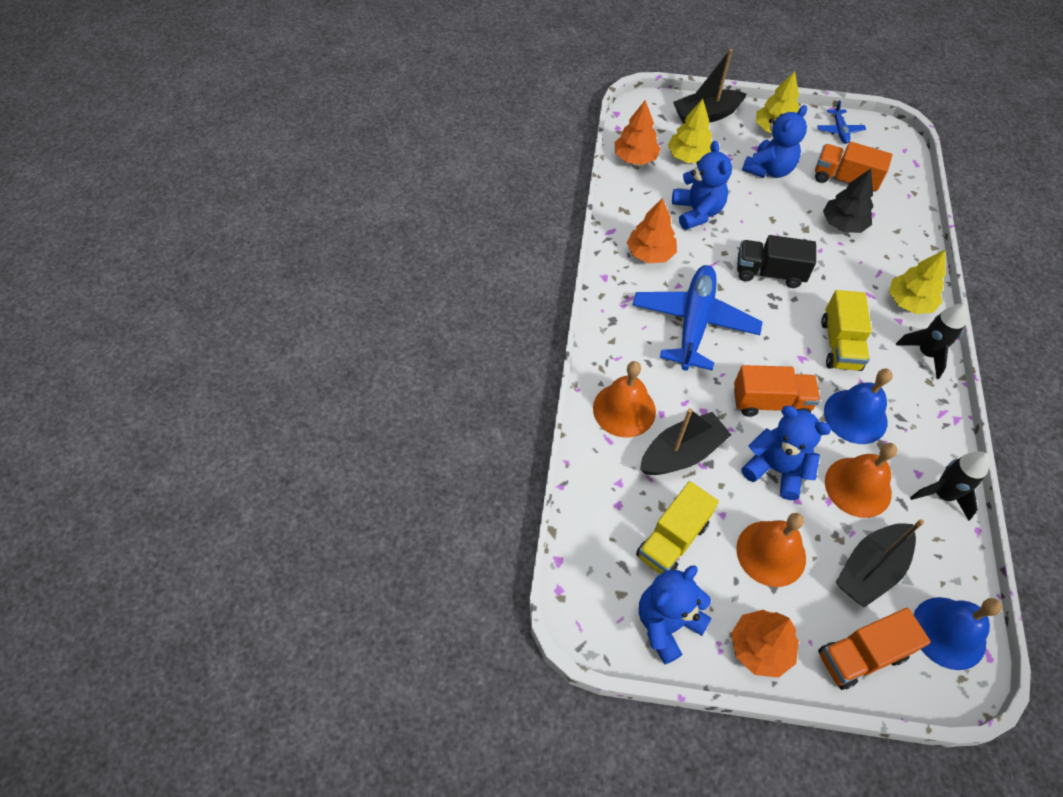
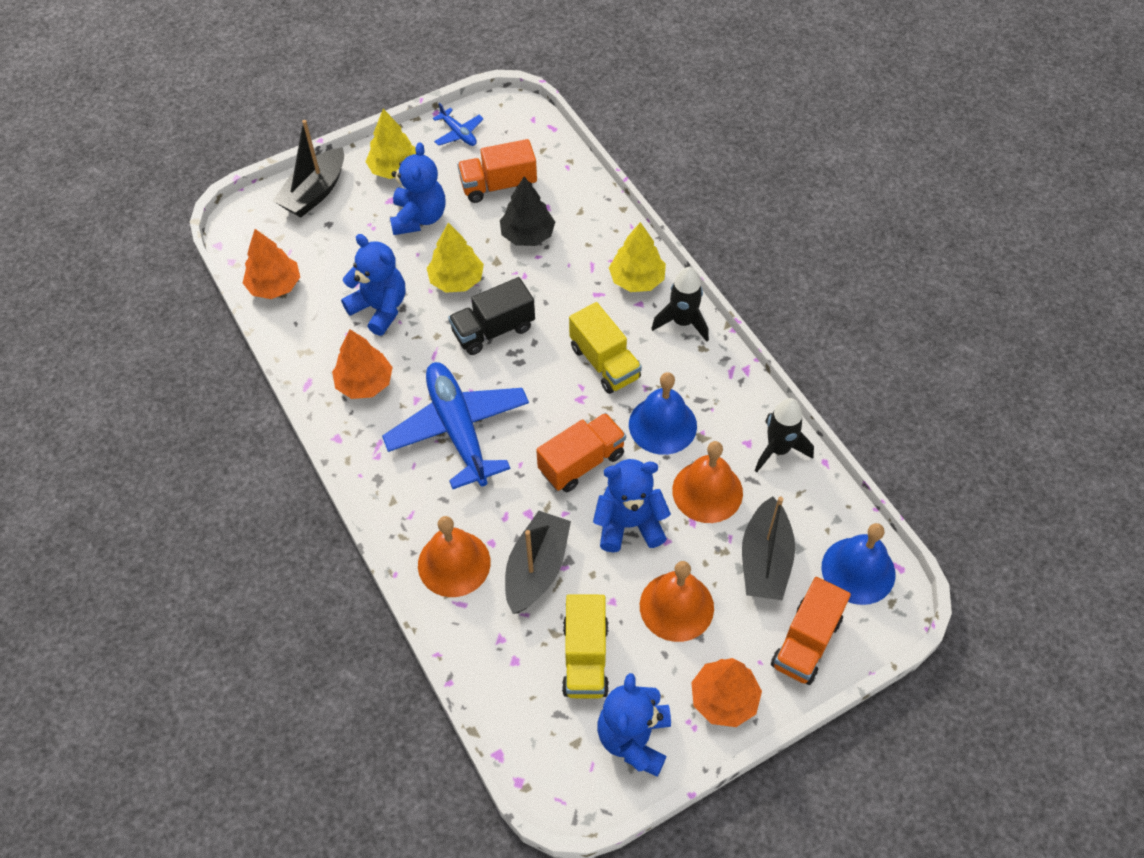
camera: 35 degrees left, 0 degrees up
(688, 157) = (329, 251): yellow tree -> yellow tree (456, 280)

